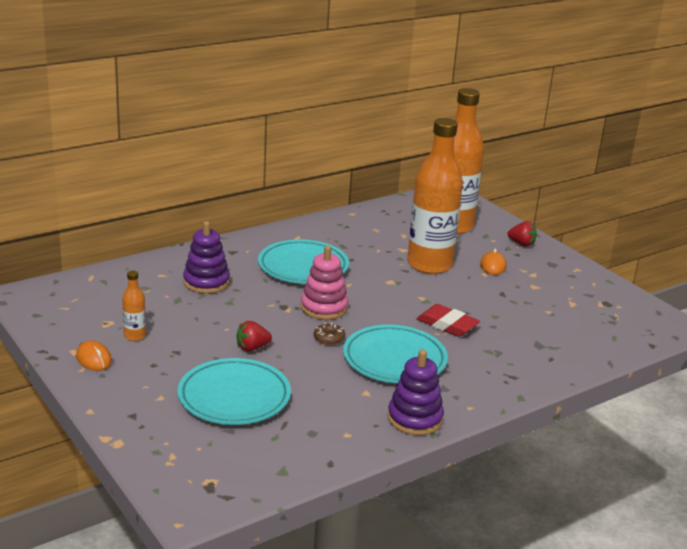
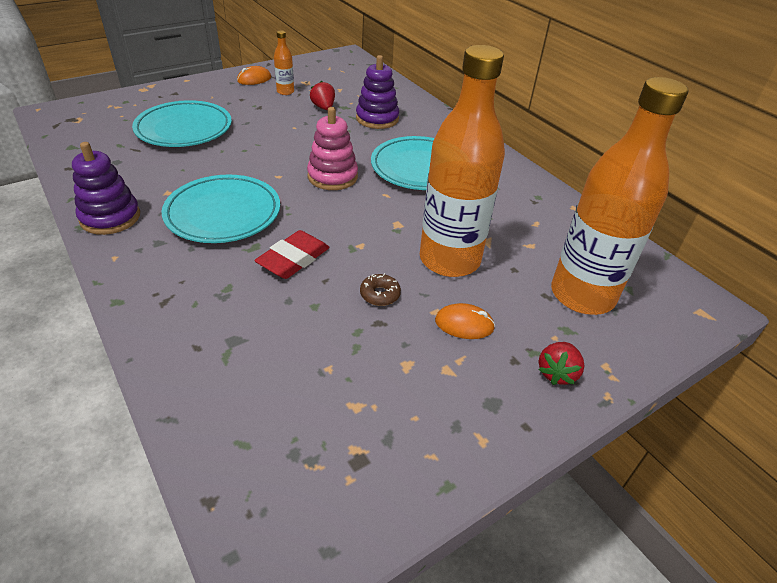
camera: 90 degrees right, 15 degrees up
(252, 348) = (259, 138): red strawberry -> red strawberry (323, 107)
(329, 338) = (271, 177): brown donut -> brown donut (380, 294)

